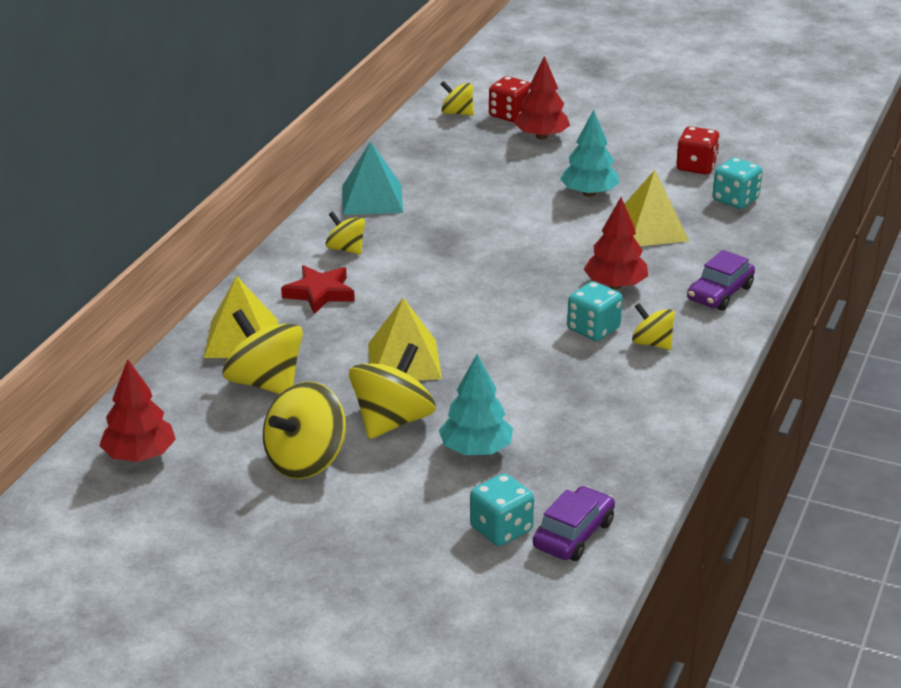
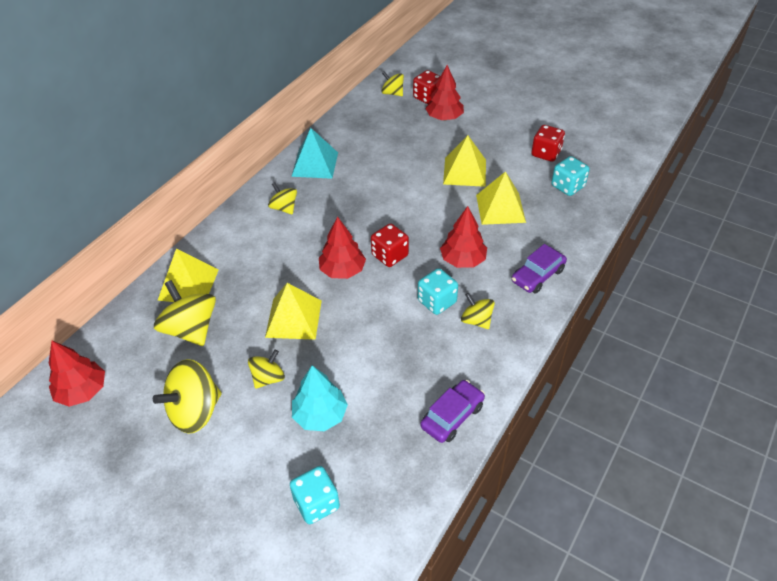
camera: 10 degrees right, 15 degrees up
(320, 293) = (254, 247): red star -> none
(392, 421) = (268, 378): yellow spinning top -> yellow spinning top, size x0.58
(453, 308) = (342, 270): none -> red tree
(514, 288) = (390, 255): none -> red dice
(573, 534) = (370, 517): purple car -> purple car (452, 416)
(589, 193) = (464, 171): turquoise tree -> yellow pyramid

